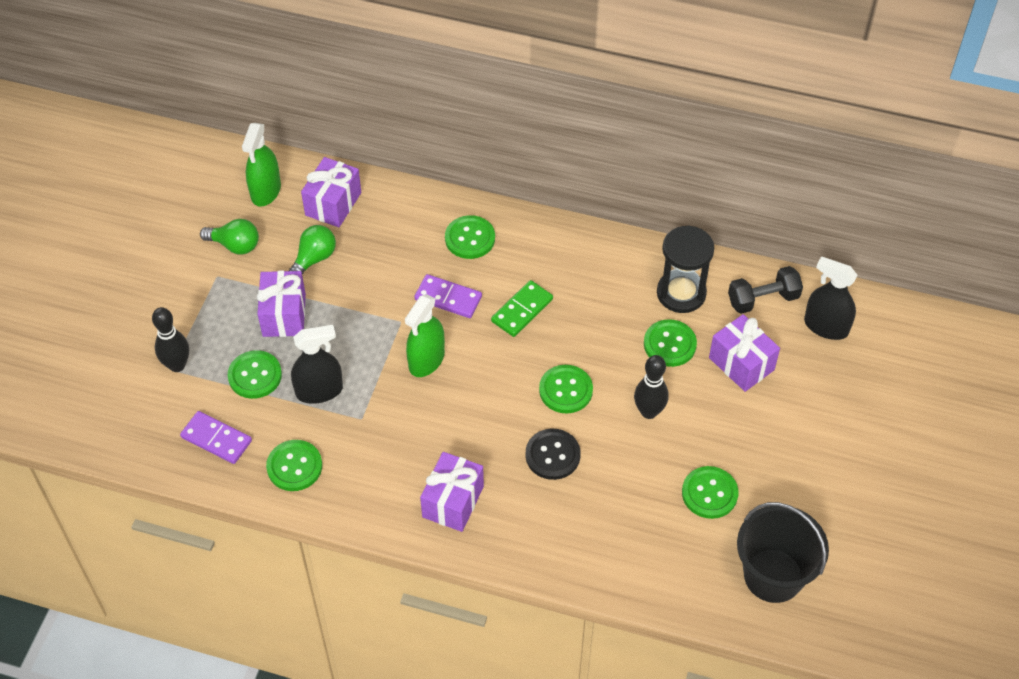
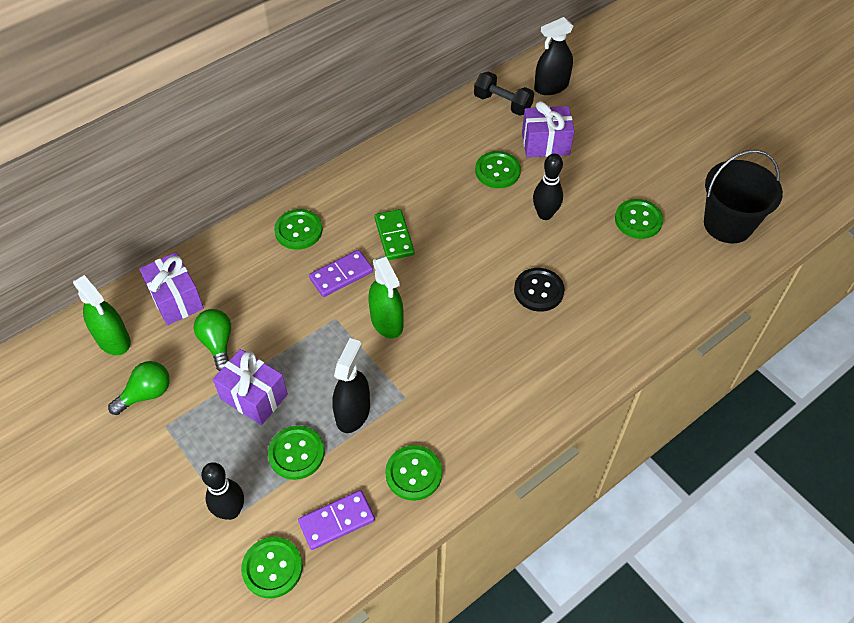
camera: 55 degrees left, 0 degrees up
(453, 501) = (533, 378): purple gift -> none
(565, 390) = (487, 251): green button -> green button (272, 568)
(681, 293) = (460, 141): black hourglass -> none
(763, 299) = (502, 103): black dumbbell -> black dumbbell turned 75 degrees counterclockwise

